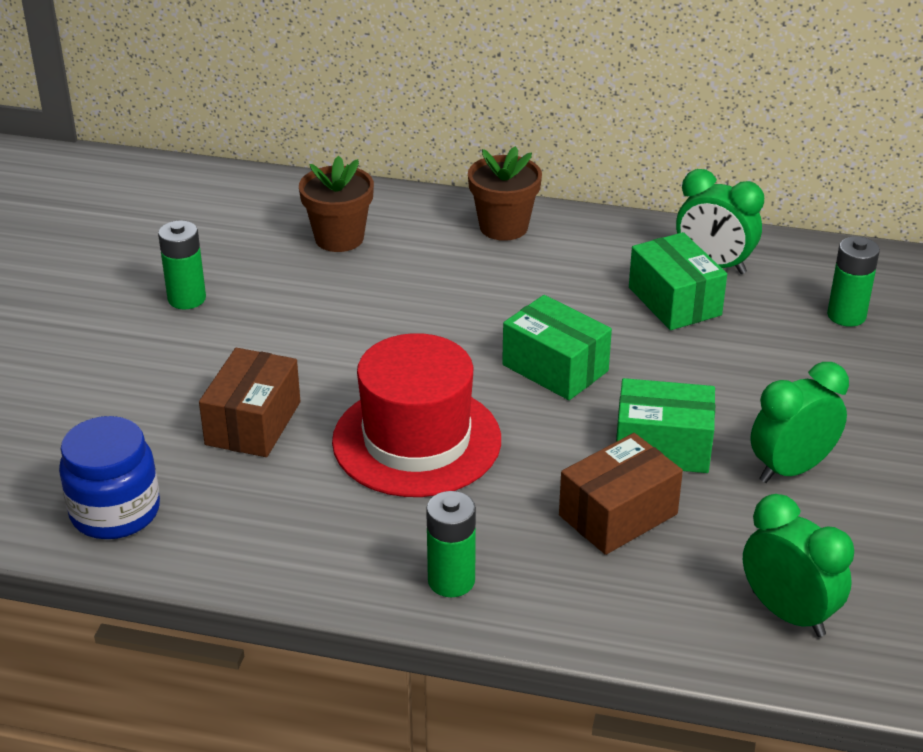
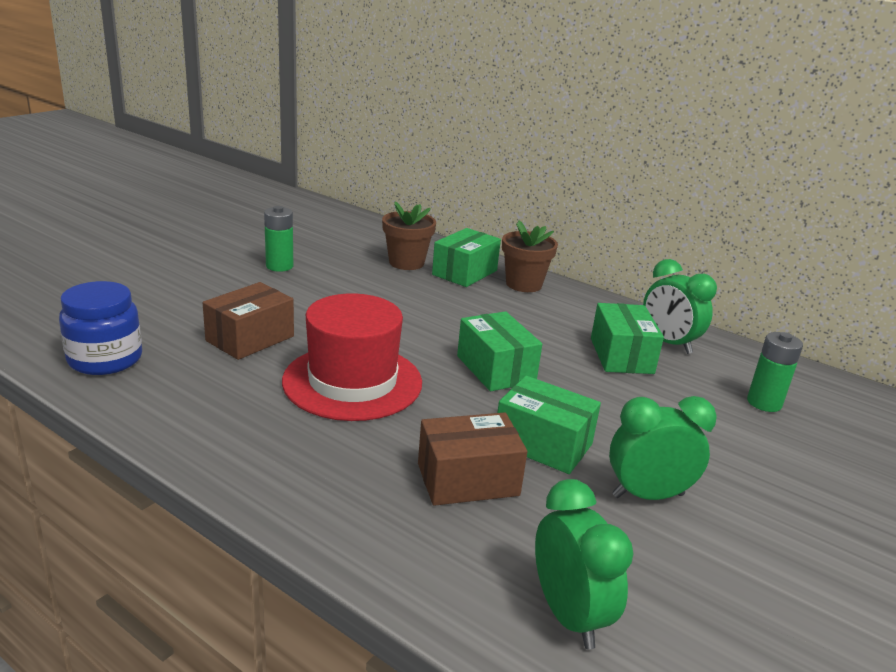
camera: 20 degrees right, 10 degrees down
(422, 231) = (465, 273): none -> green box
(451, 581) = (290, 481): green battery -> none

